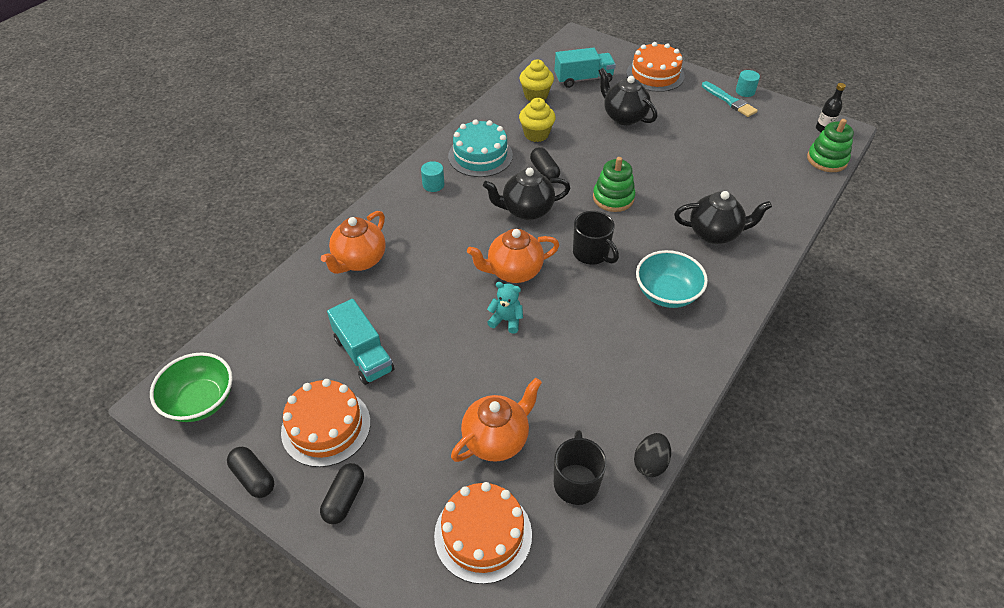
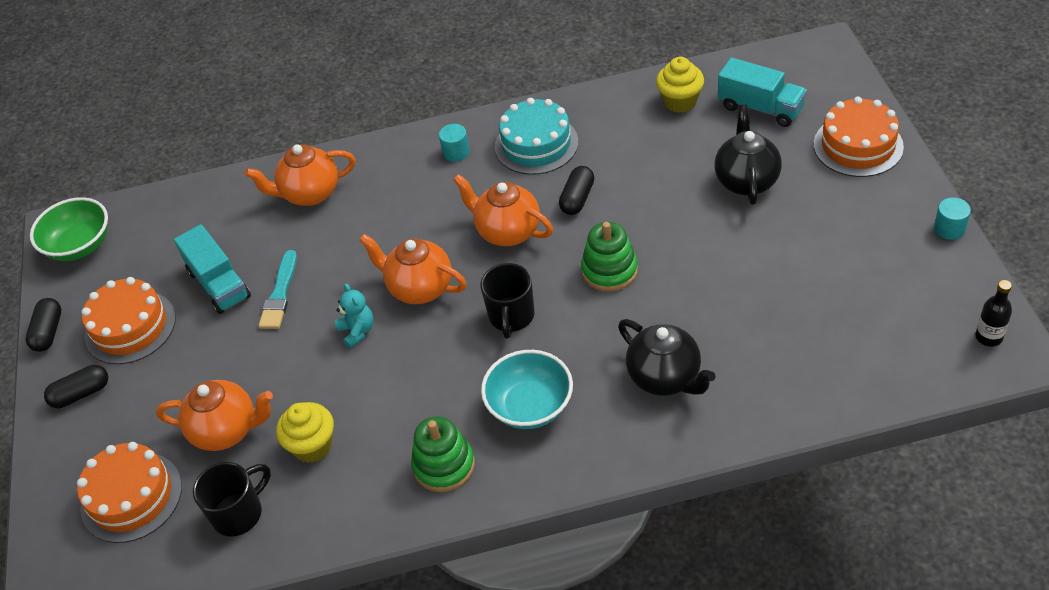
camera: 50 degrees right, 0 degrees up
(363, 354) = (219, 284): turquoise truck -> turquoise truck turned 45 degrees counterclockwise
(526, 210) = (507, 231): black teapot -> orange teapot
(536, 134) = (622, 150): yellow cupcake -> yellow cupcake (312, 446)
(650, 463) = (312, 546): black egg -> none
(729, 101) = (909, 230): turquoise brush -> turquoise brush (280, 294)
(827, 160) = (932, 378): green stacking toy -> green stacking toy (444, 465)

